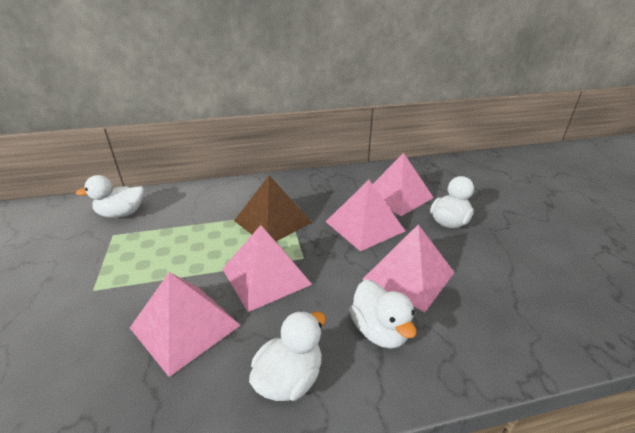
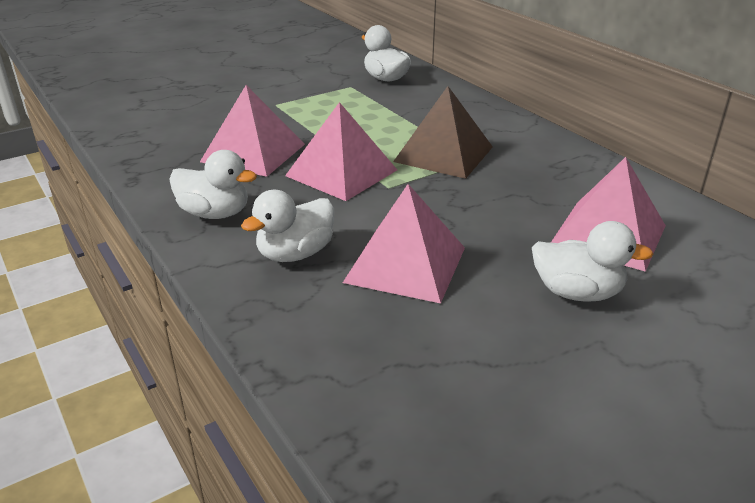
camera: 70 degrees right, 0 degrees up
(364, 226) = (492, 217): pink pyramid -> none

